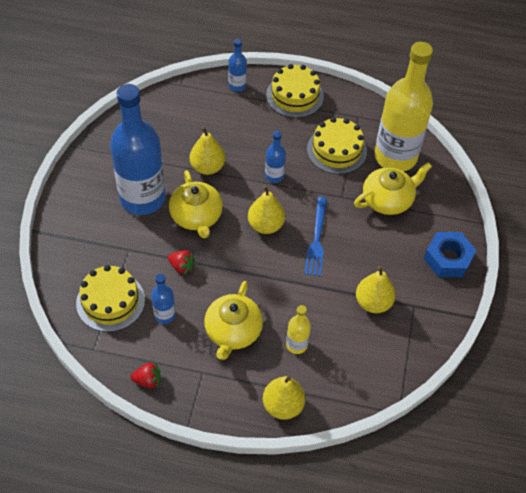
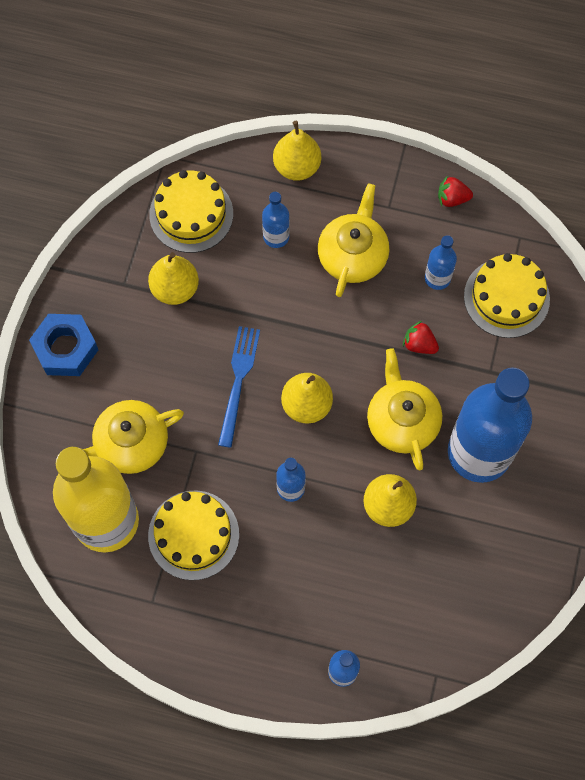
camera: 175 degrees left, 15 degrees up
(295, 96) = (249, 648): yellow cake -> yellow cake (191, 214)
(296, 345) = (276, 237): yellow bottle -> blue bottle

